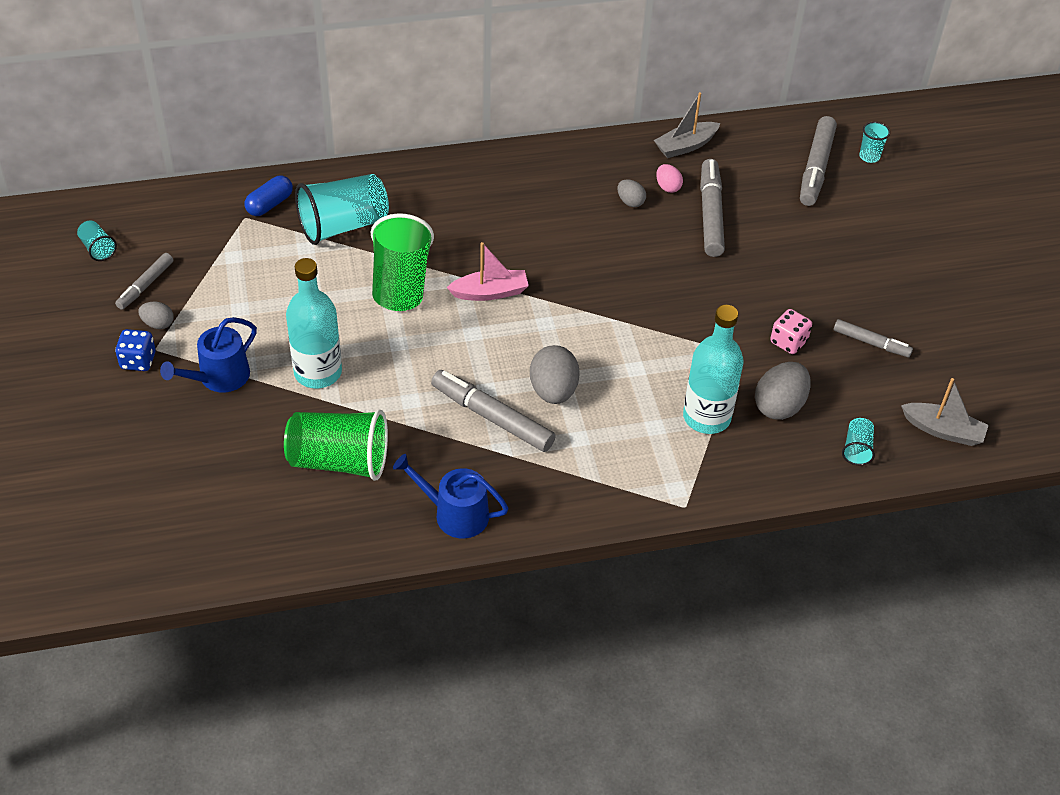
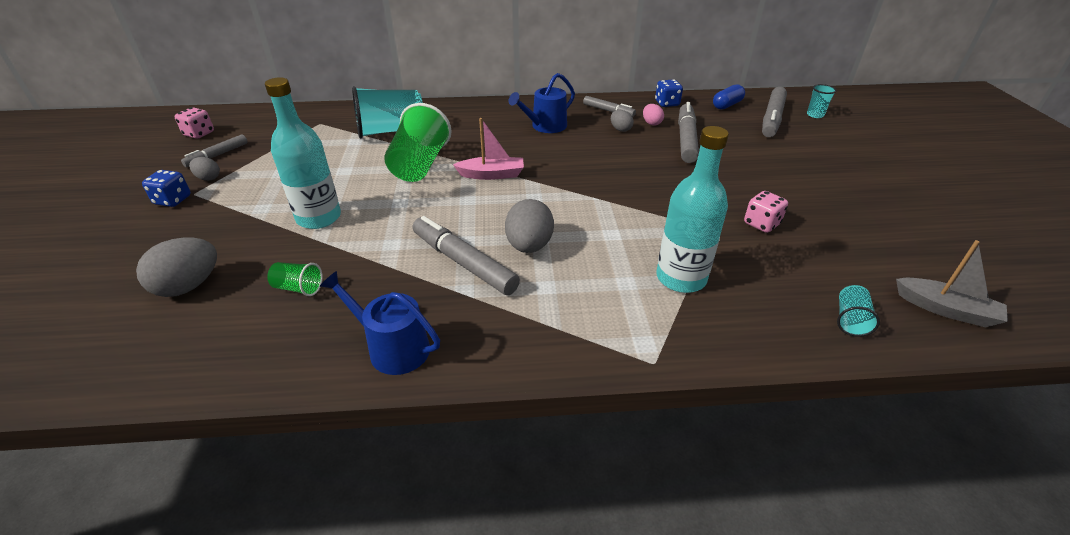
camera: 10 degrees right, 10 degrees down
(98, 248) = (199, 134): turquoise cup -> pink dice
(219, 377) = (231, 216): blue watering can -> blue watering can (545, 126)
(269, 204) = (342, 118): blue capsule -> blue capsule (727, 105)
(339, 461) = (298, 288): green cup -> green cup, size x0.46
(685, 146) = (667, 103): grey boat -> blue dice
(779, 406) = (757, 274): grey egg -> grey egg (189, 286)
(871, 343) = (844, 230): grey marker -> grey marker (608, 111)

